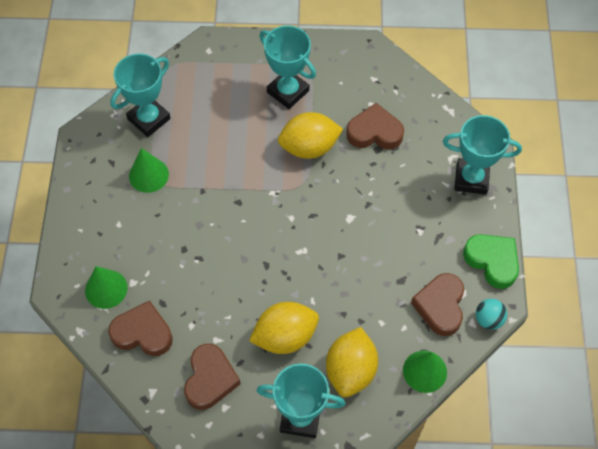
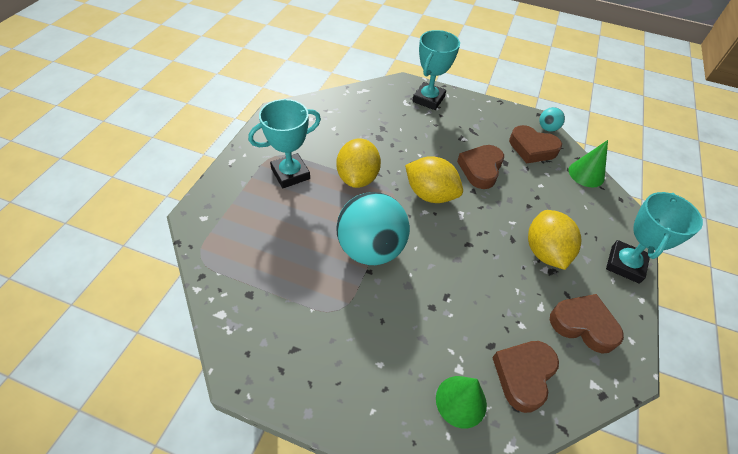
camera: 75 degrees left, 10 degrees down
(148, 175) = (329, 315): green cone -> none
(149, 119) = (256, 295): turquoise trophy -> none
(226, 184) = (370, 249): none -> turquoise ball
(350, 370) = (582, 217): yellow lemon -> yellow lemon (430, 194)
(374, 132) = (362, 134): brown heart -> brown heart (480, 169)
(492, 261) = (500, 111): green heart -> none

